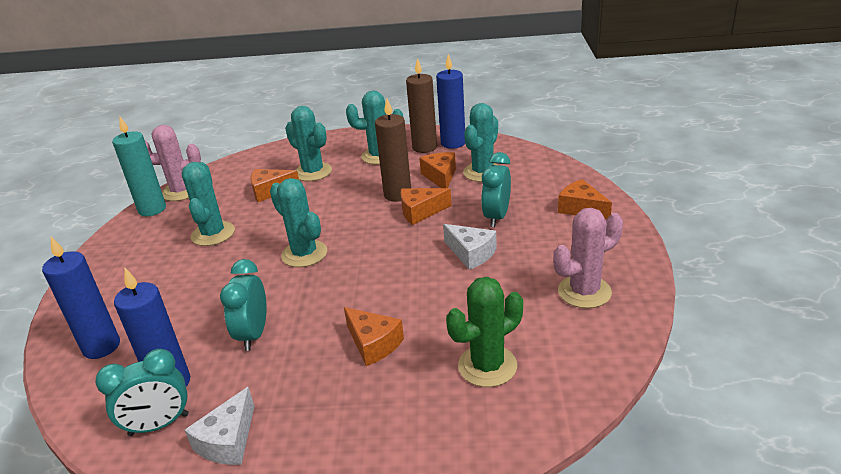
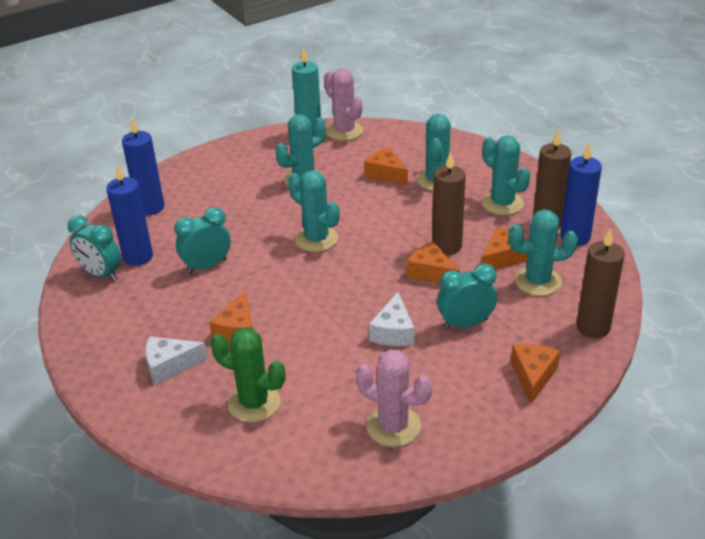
camera: 55 degrees right, 5 degrees up
(228, 441) = (105, 311): white cheese -> white cheese (170, 365)
(304, 254) = (316, 239): turquoise cactus -> turquoise cactus turned 60 degrees counterclockwise
(553, 169) = (593, 327): none -> brown candle

